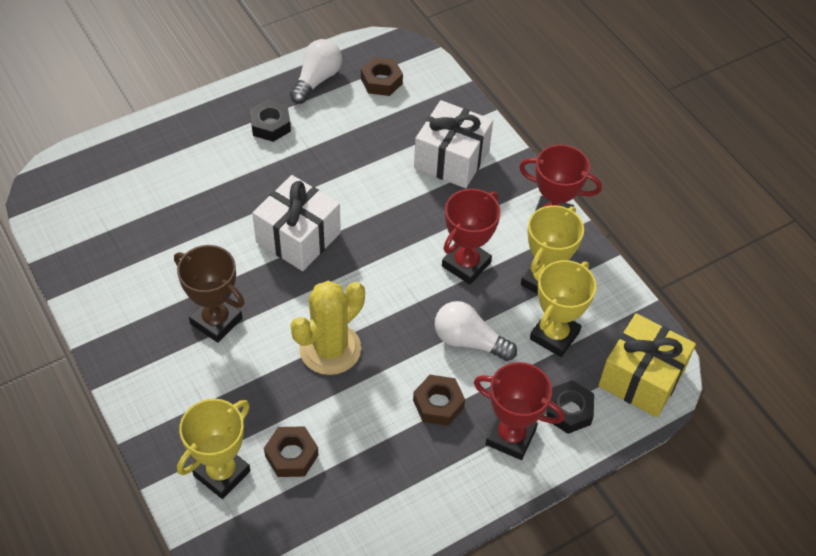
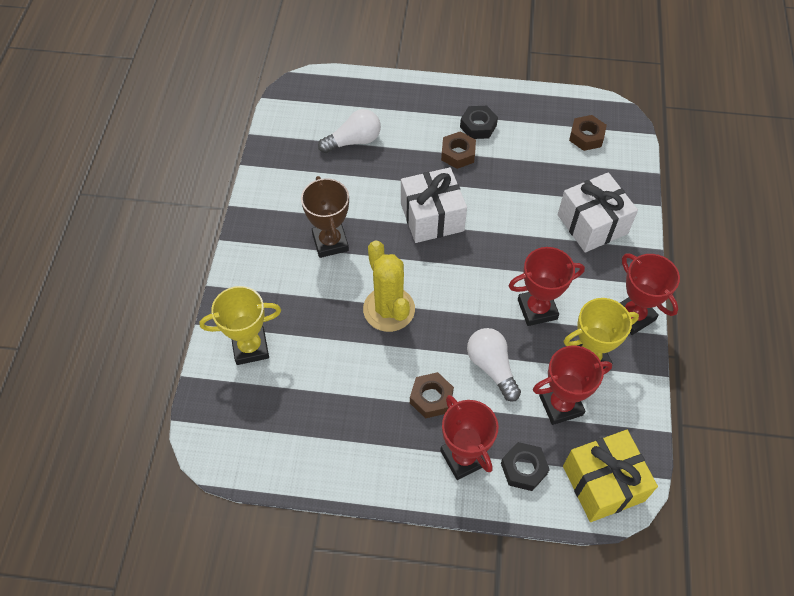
camera: 40 degrees right, 5 degrees up
(291, 455) = (303, 366): brown nut -> brown nut (458, 154)
(317, 80) = (538, 111): white light bulb -> white light bulb (354, 141)
(330, 349) = (389, 309): yellow cactus -> yellow cactus turned 75 degrees clockwise
(554, 335) = (561, 405): yellow trophy -> red trophy

